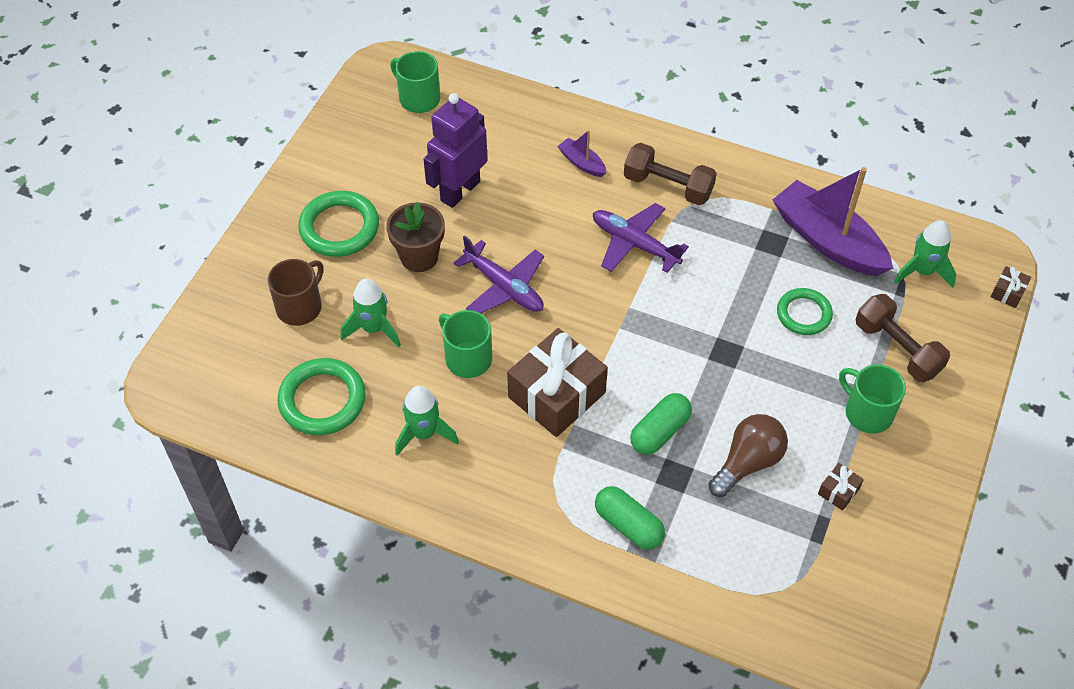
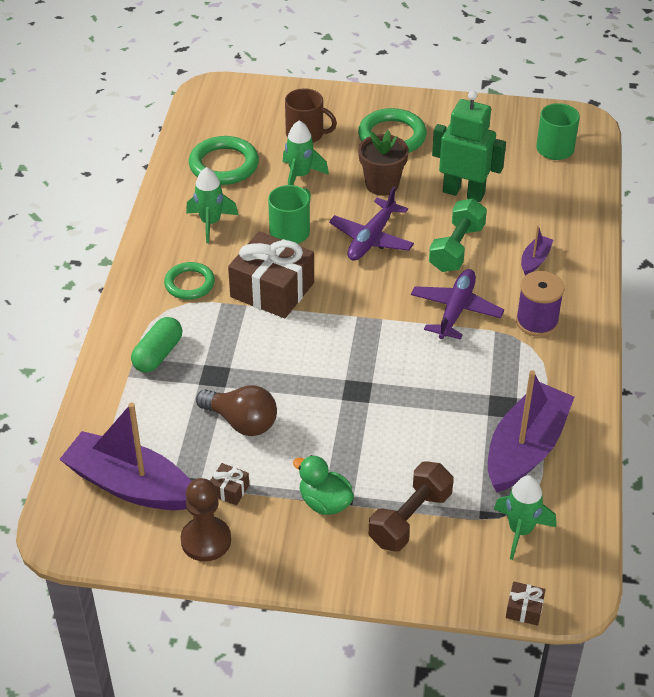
camera: 75 degrees right, 10 degrees down
(460, 191) = (463, 193): purple robot -> green robot
(544, 219) = (456, 248): none -> green dumbbell
(659, 431) = (256, 359): green capsule -> none
(668, 186) = (537, 322): brown dumbbell -> purple spool
(803, 314) = (424, 441): green ring -> green ring (189, 284)
(817, 583) = (130, 485): none -> purple boat
(867, 412) = (324, 502): green mug -> green duck
(900, 524) = (206, 540): none -> brown pawn

